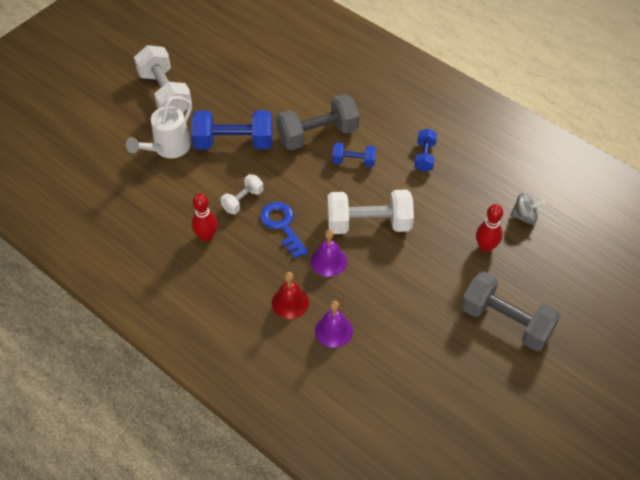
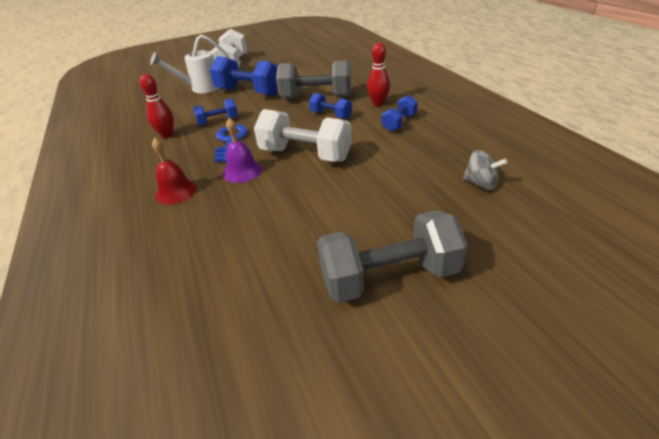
camera: 30 degrees right, 15 degrees down
(242, 200) = (218, 121): white dumbbell -> blue dumbbell
(333, 330) = (188, 224): purple bell -> none
(485, 247) = (415, 198): red bowling pin -> red bowling pin (378, 103)
(505, 322) = (389, 277): grey dumbbell -> grey dumbbell turned 75 degrees counterclockwise

